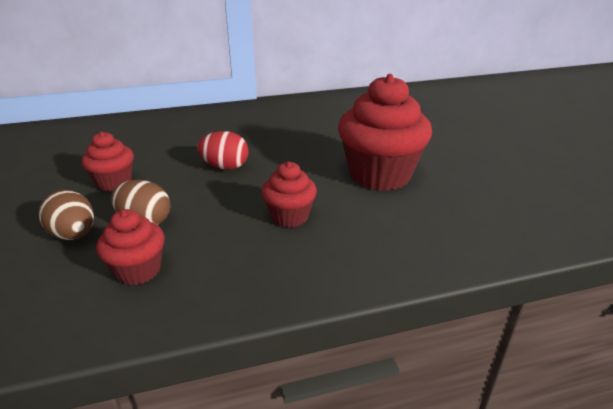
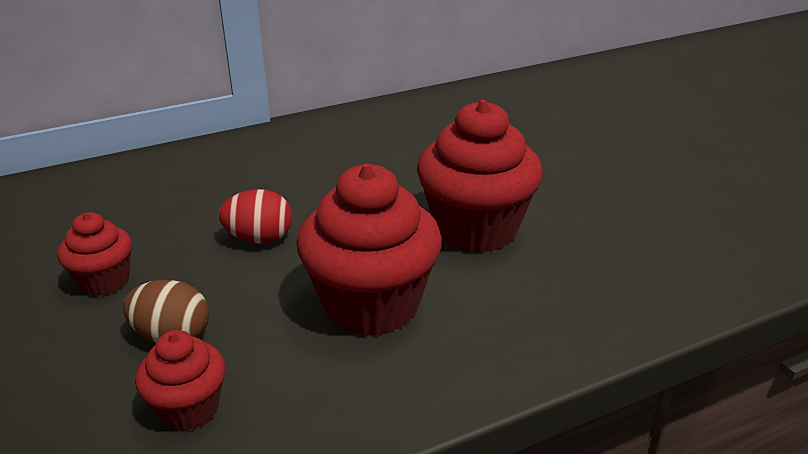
camera: 10 degrees left, 0 degrees up
(74, 235) = (76, 369): brown egg -> none
(289, 216) = (371, 305): red cupcake -> red cupcake, size x1.89

